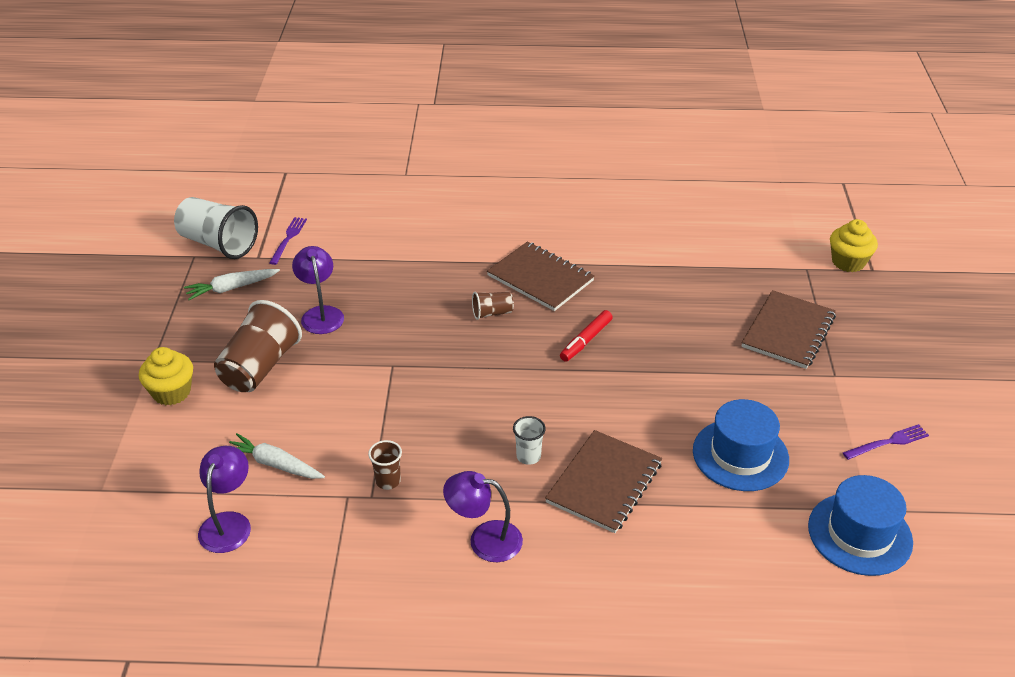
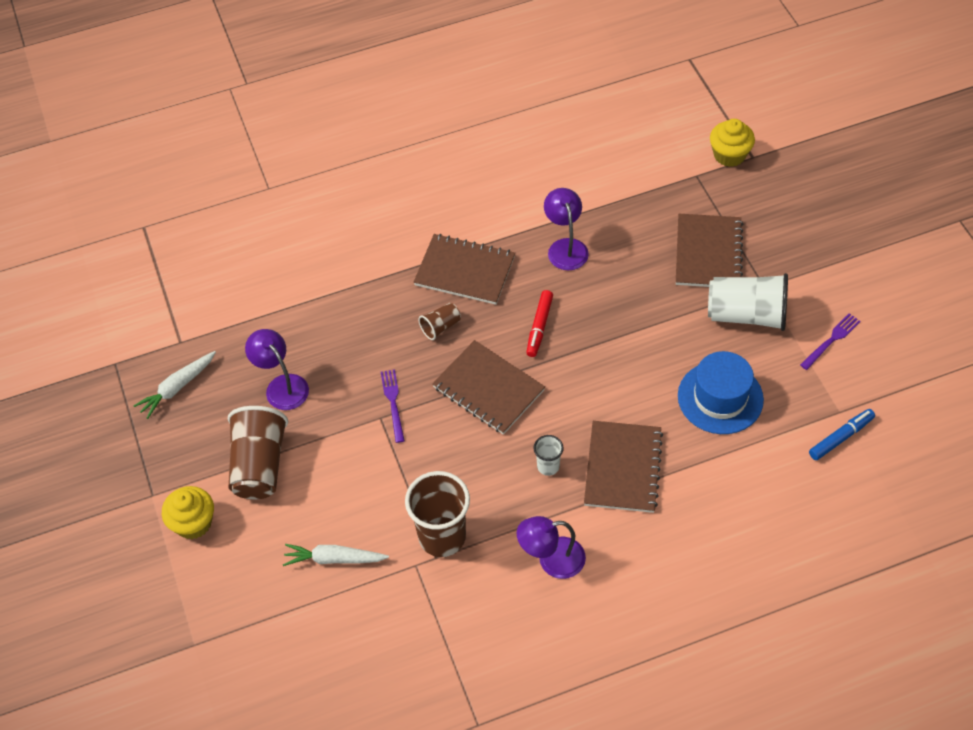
camera: 20 degrees left, 15 degrees up
(218, 244) = (130, 340): white cup -> white cup (746, 315)
(228, 523) = (328, 631): purple lamp -> purple lamp (565, 247)
(288, 239) = (197, 309): purple fork -> purple fork (393, 402)
(388, 481) = (442, 537): brown cup -> brown cup, size x2.06
(507, 374) = (488, 389): none -> brown notebook
(859, 534) = (841, 437): blue hat -> blue marker

